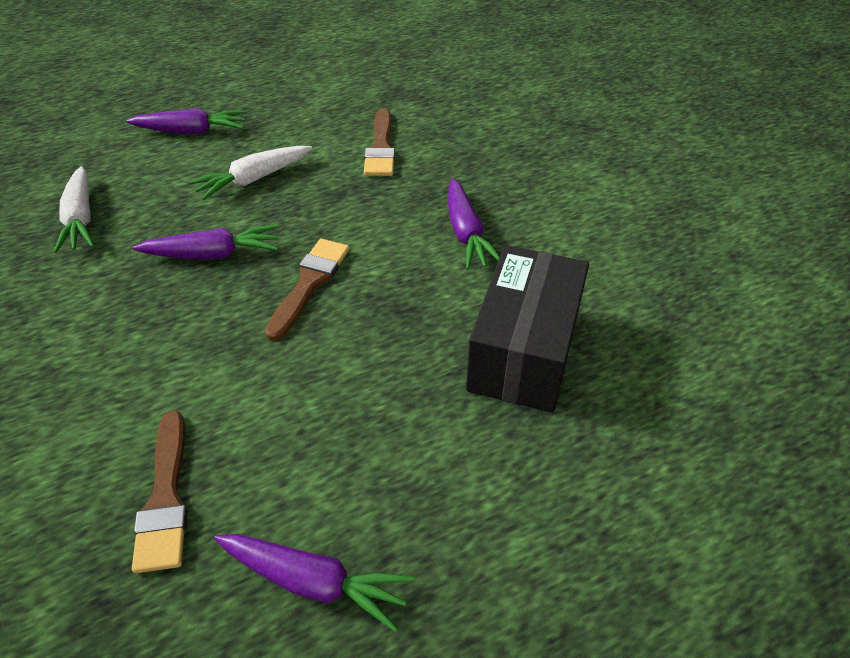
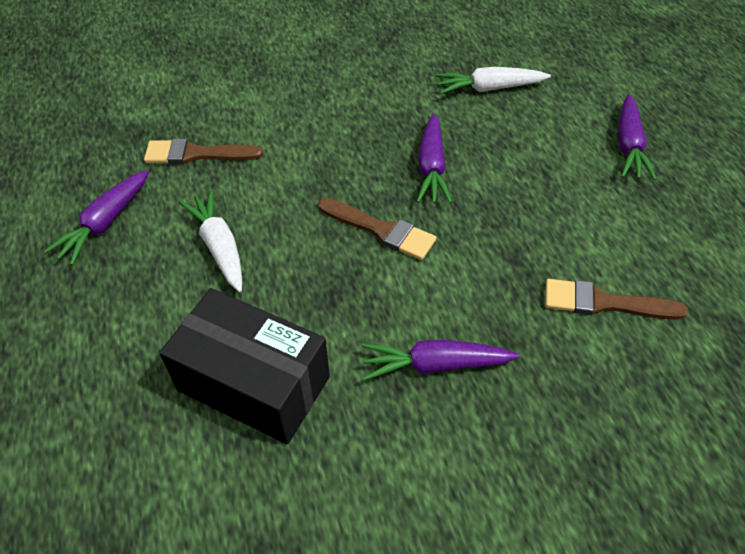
camera: 100 degrees right, 5 degrees up
(253, 179) = (542, 192): white carrot -> white carrot (219, 246)

